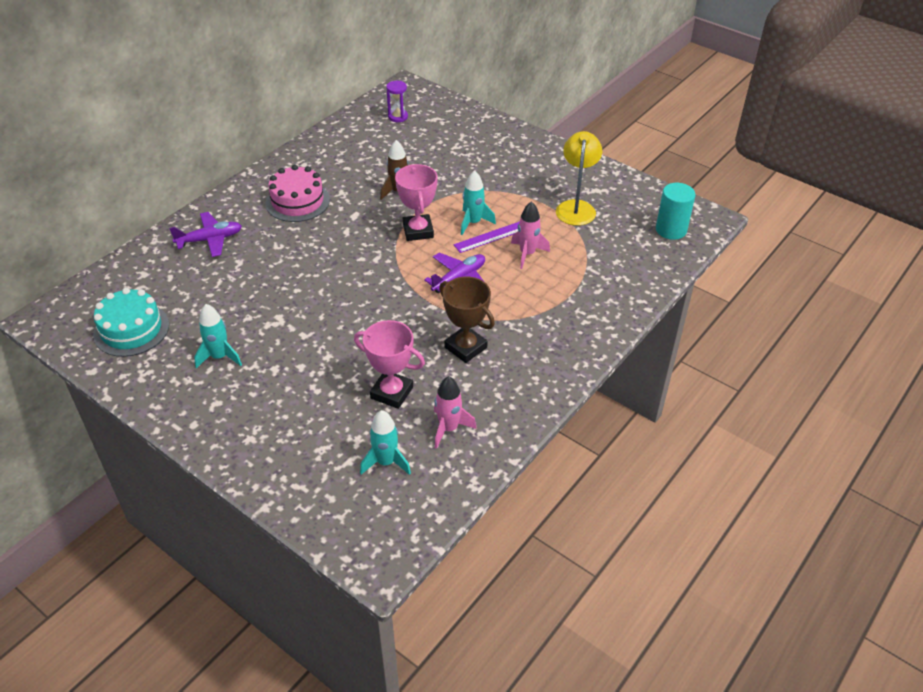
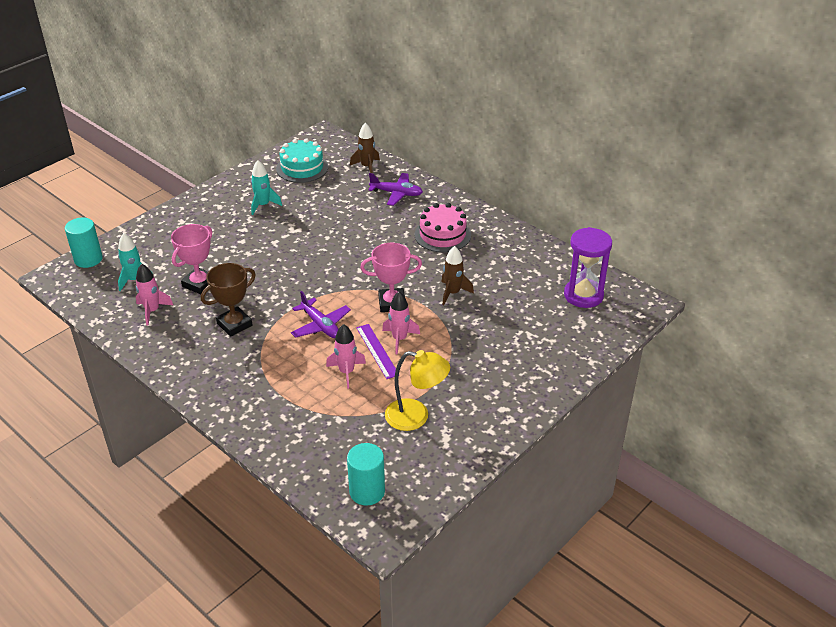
camera: 95 degrees right, 5 degrees down
(142, 269) = (367, 167): none -> brown rocket
(210, 240) = (396, 193): purple plane -> purple plane turned 60 degrees counterclockwise
(339, 530) = (88, 259): none -> turquoise cylinder
(398, 117) = (583, 295): purple hourglass -> purple hourglass, size x1.87
(473, 223) = (399, 339): turquoise rocket -> pink rocket

